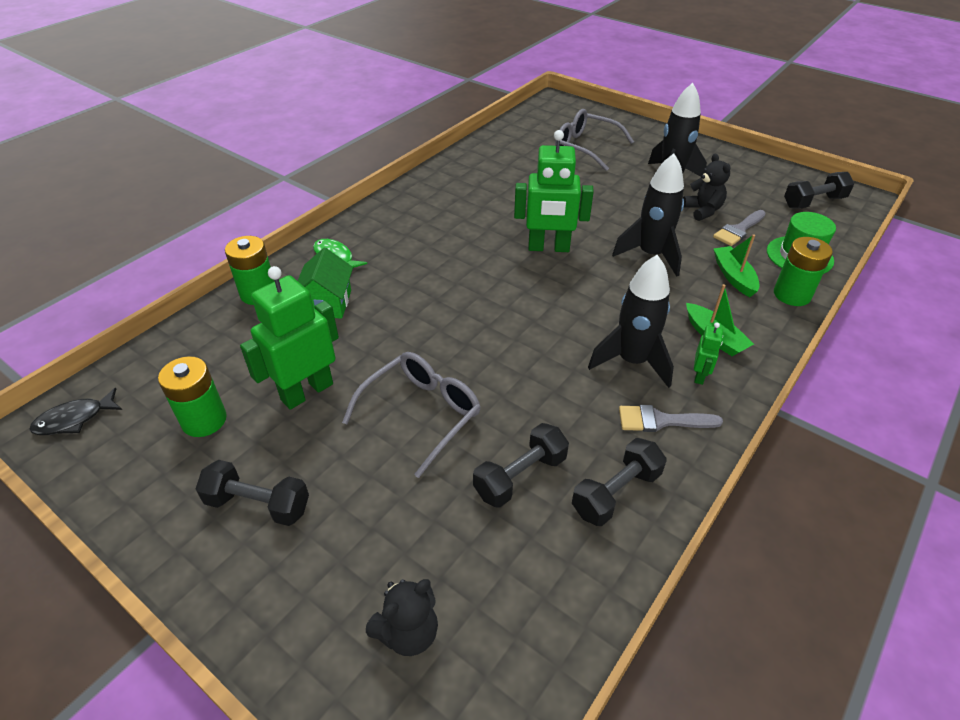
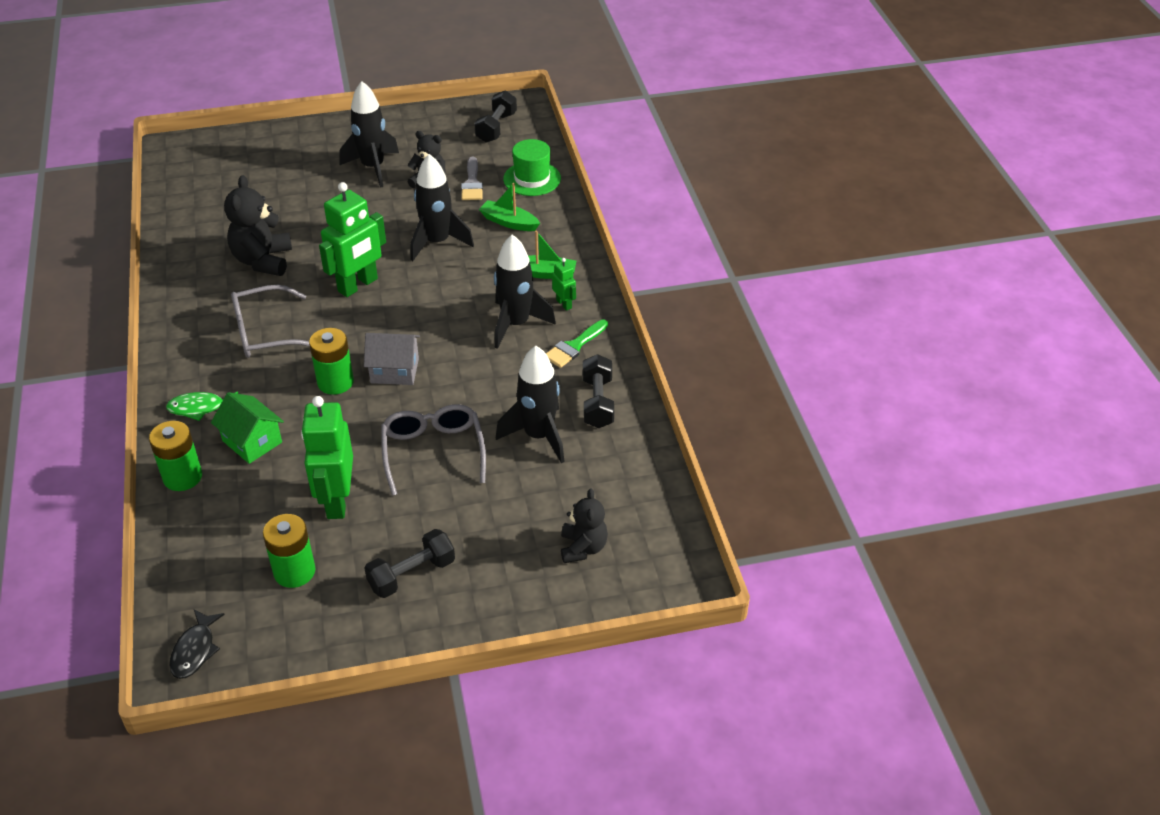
camera: 50 degrees left, 0 degrees up
(486, 326) = (394, 371): none -> grey house
(510, 193) = (263, 260): none -> black teddy bear
(520, 476) = (538, 436): black dumbbell -> black rocket
(586, 148) = (268, 180): grey glasses -> grey glasses (266, 333)
(661, 421) = (574, 346): grey brush -> green brush
(792, 294) = (557, 211): green battery -> green battery (335, 382)

